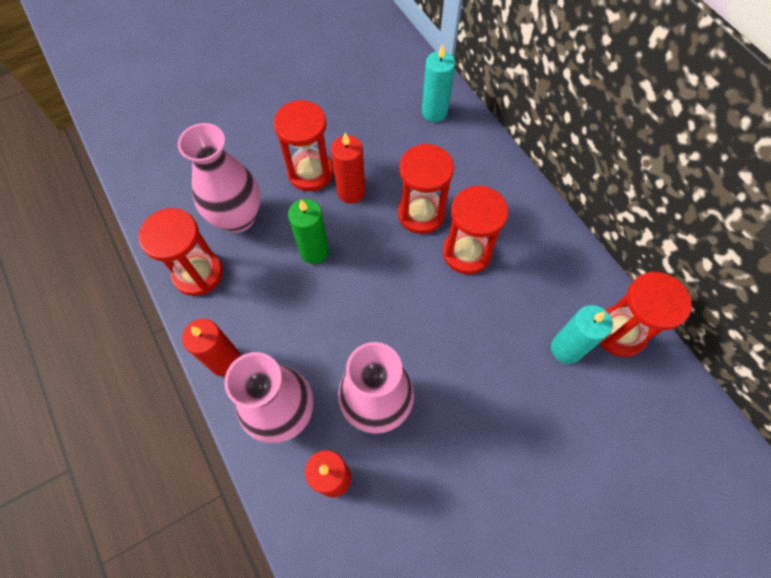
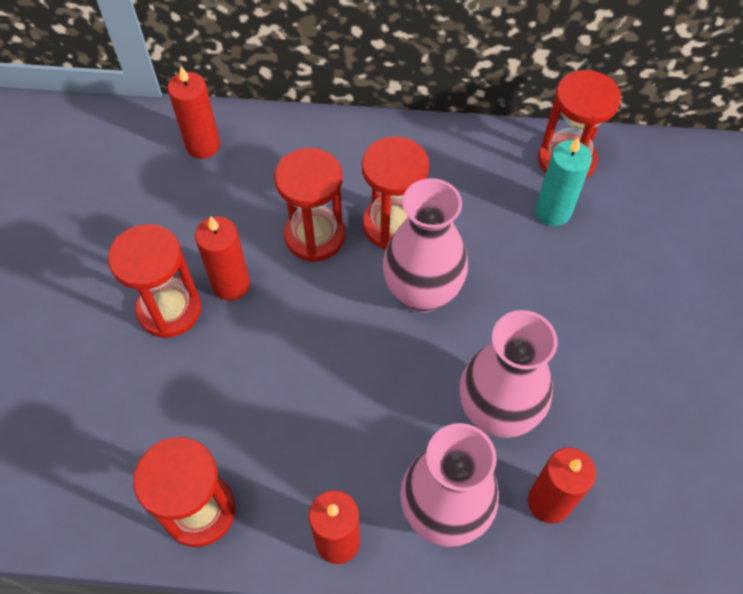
camera: 55 degrees left, 5 degrees down
(238, 218) = (161, 422): pink vase -> pink vase (422, 293)
(314, 251) = (274, 366): green candle -> none
(434, 112) = (203, 145): turquoise candle -> red candle

